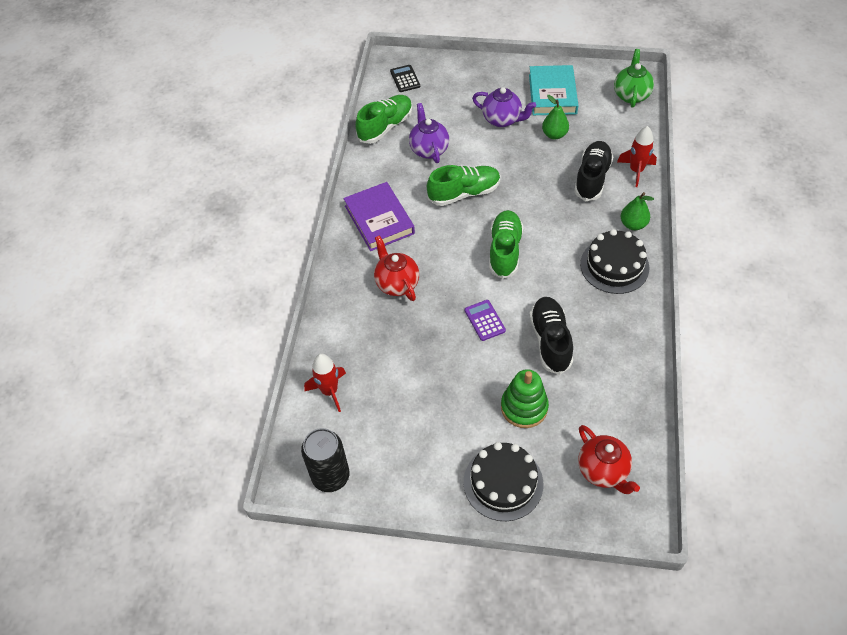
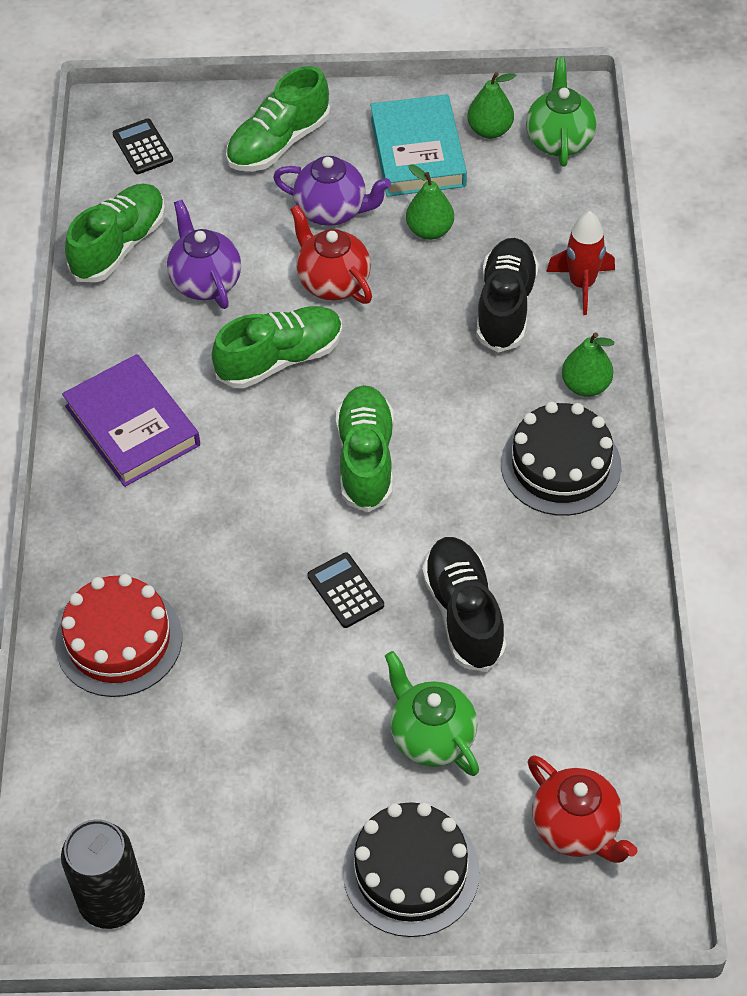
camera: 10 degrees left, 0 degrees up
(329, 391) = (88, 751): red rocket -> none
(355, 333) = (119, 640): none -> red cake
(397, 283) = (181, 541): red teapot -> red teapot (333, 282)
(477, 83) = (278, 143): none -> green shoe
(484, 320) = (345, 591): purple calculator -> black calculator
(524, 407) = (431, 737): green stacking toy -> green teapot
(593, 86) = (490, 130): none -> green pear

